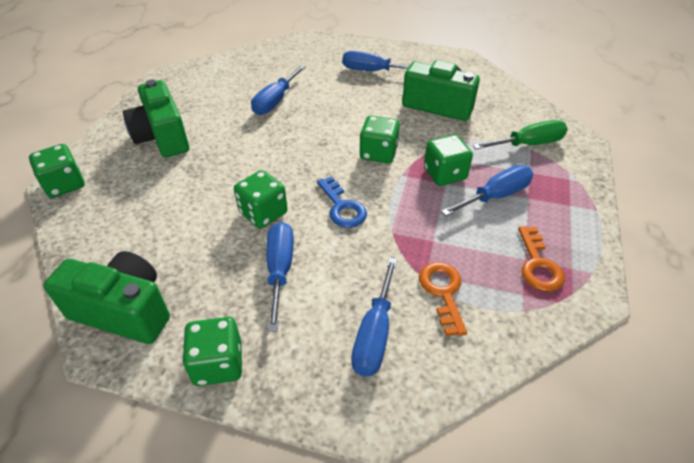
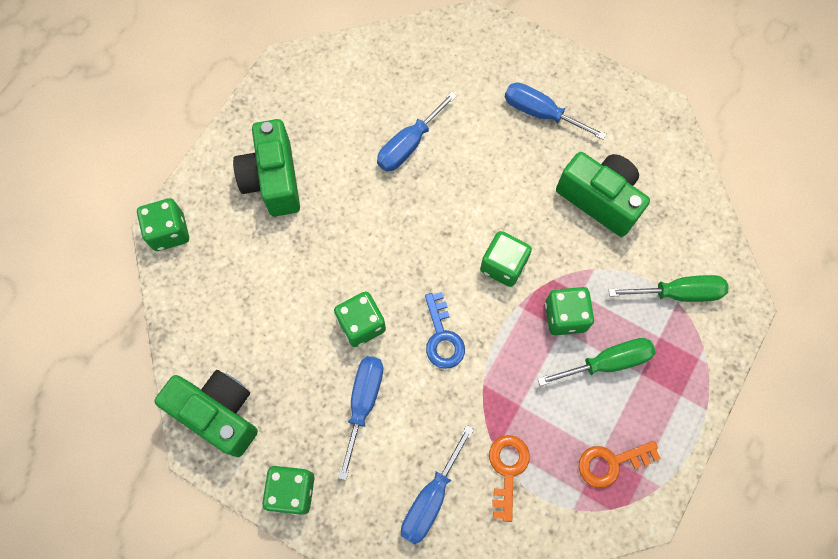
camera: 15 degrees right, 25 degrees up
(495, 196) = (607, 362): blue screwdriver -> green screwdriver
(538, 265) = (611, 463): orange key -> orange key turned 60 degrees clockwise

